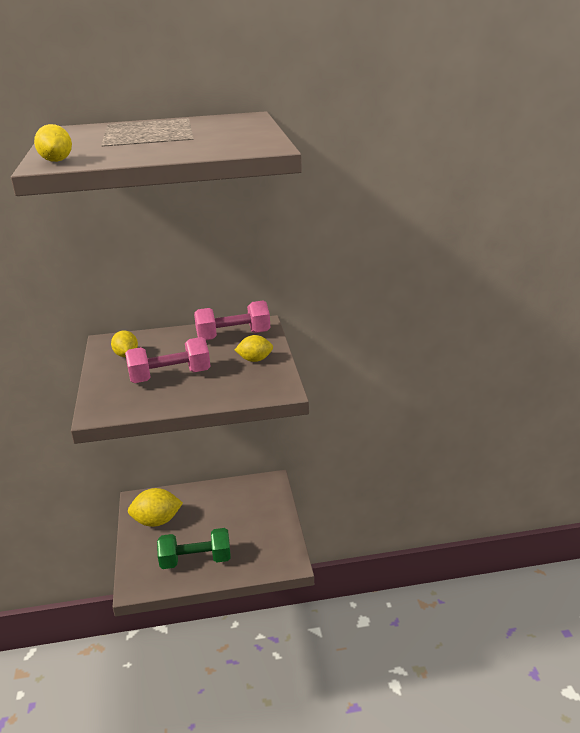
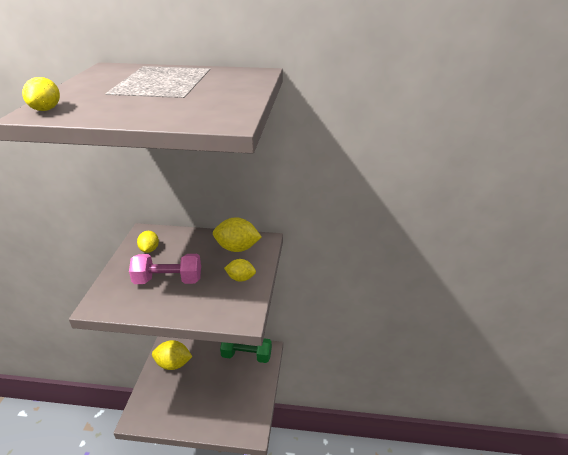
camera: 15 degrees right, 5 degrees up
(196, 560) = (186, 408): green dumbbell -> green dumbbell (246, 355)
(233, 336) = (237, 248): pink dumbbell -> yellow lemon

